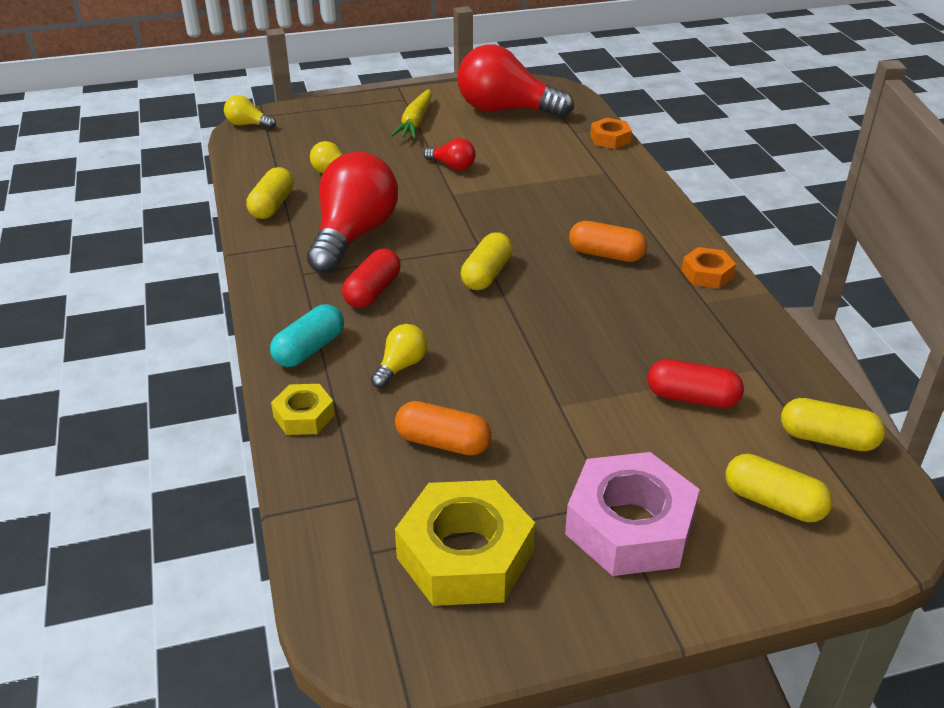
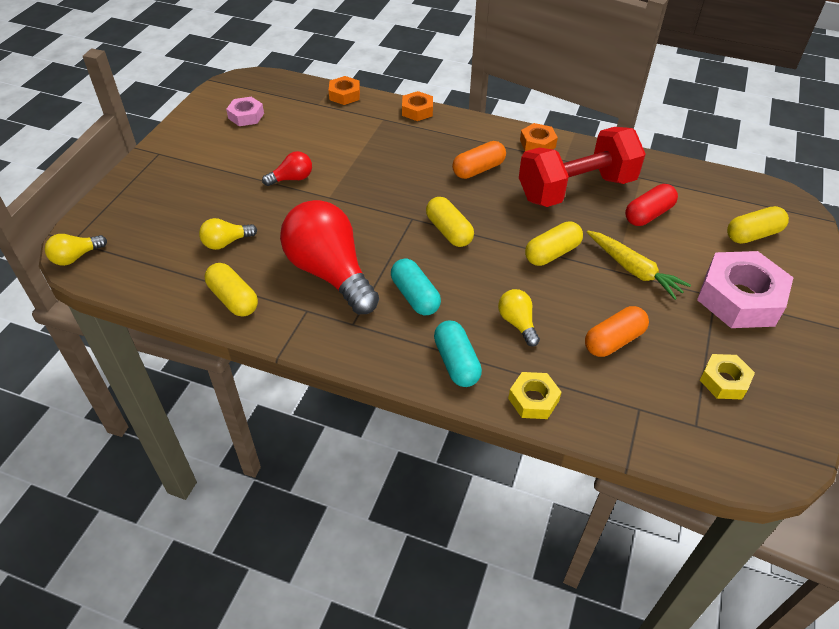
camera: 55 degrees left, 10 degrees up
(373, 291) = (415, 296): red capsule -> turquoise capsule
(415, 122) = (204, 165): yellow carrot -> yellow carrot (633, 270)
(465, 555) = (724, 381): yellow nut -> yellow nut, size x0.52
(506, 110) = (246, 116): red light bulb -> pink nut
(647, 184) = (417, 111): none -> orange nut
(664, 329) = (576, 189): none -> red dumbbell
(827, 439) = (716, 188): yellow capsule -> yellow capsule (552, 253)

